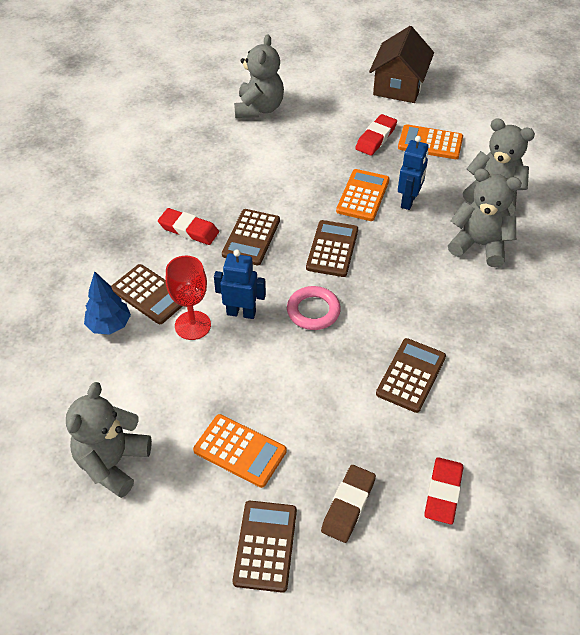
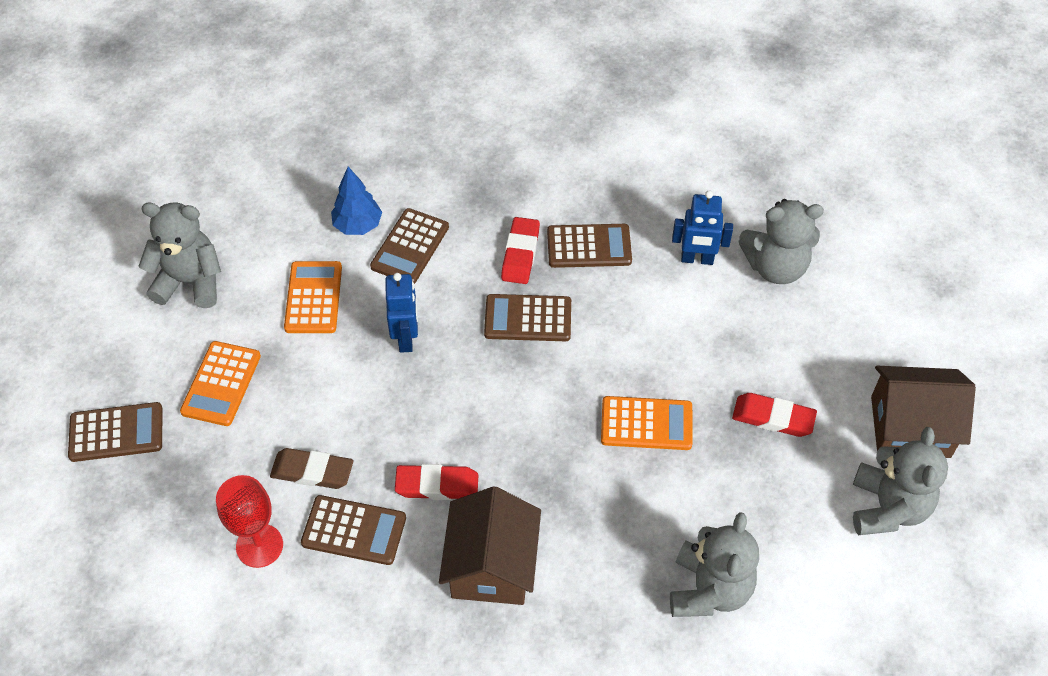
camera: 75 degrees right, 5 degrees up
(192, 325) = (376, 298): red goblet -> red goblet (259, 545)
(313, 311) = (427, 409): pink ring -> none
(332, 249) = (535, 408): brown calculator -> brown calculator (589, 246)
(348, 505) = (170, 497): brown eraser -> brown eraser (312, 471)
(409, 201) = (656, 481): blue robot -> blue robot (697, 259)
(430, 143) = (792, 489): orange calculator -> orange calculator (313, 298)
(443, 492) = (199, 588): red eraser -> red eraser (437, 485)
(457, 298) = (491, 565): none -> brown house
(479, 245) = (598, 582): grey teddy bear -> grey teddy bear (888, 508)

